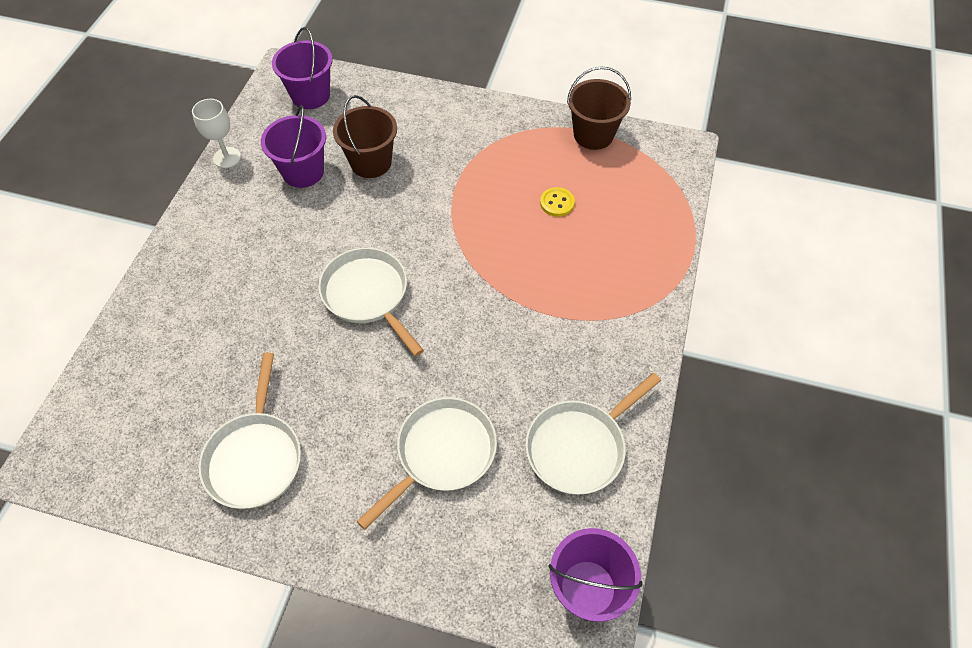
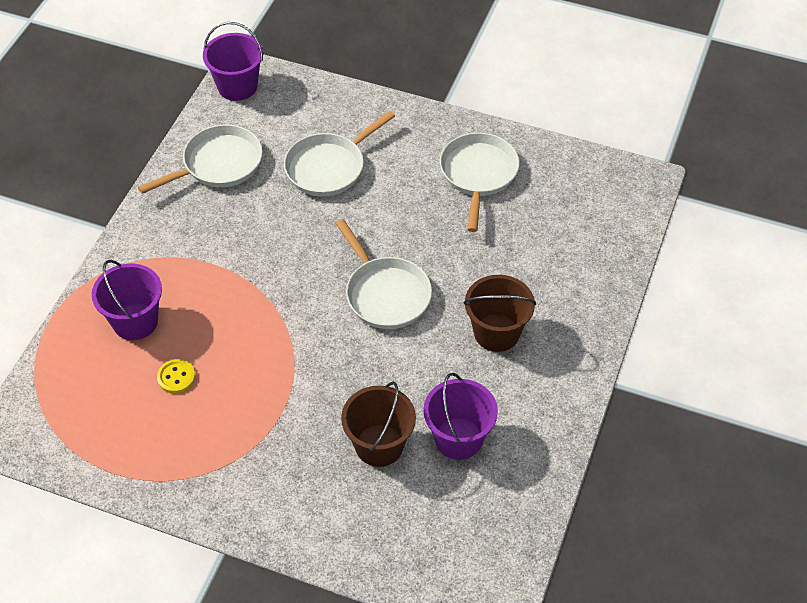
camera: 175 degrees left, 5 degrees down
(227, 157) = (551, 465): white goblet -> none
(310, 95) = (456, 556): purple bucket -> purple bucket (135, 321)
(593, 135) = (106, 464): brown bucket -> brown bucket (496, 333)

